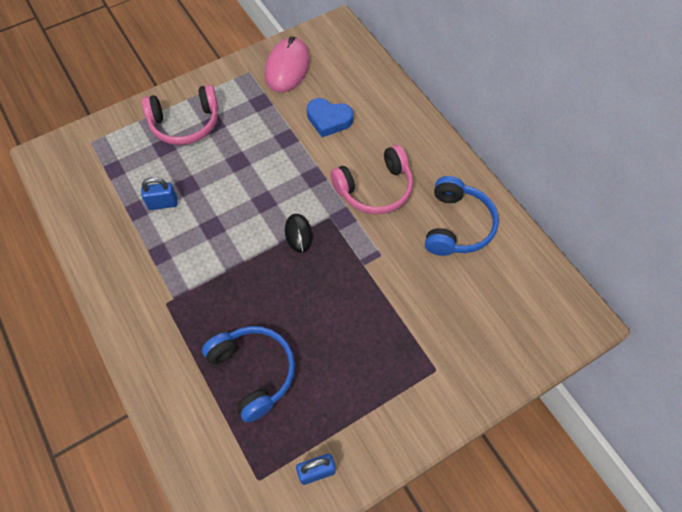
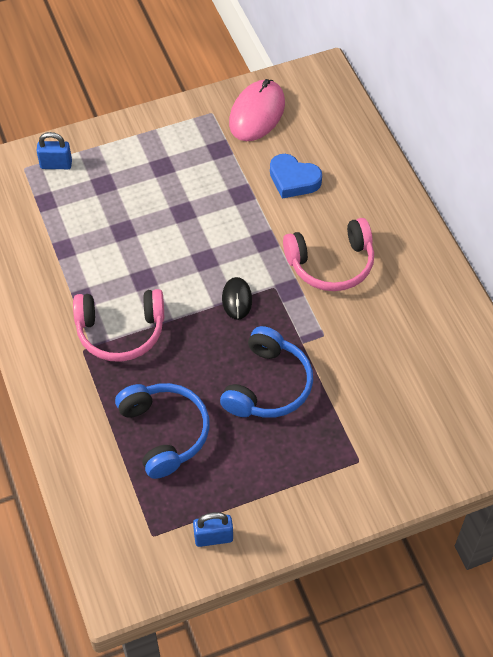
camera: 10 degrees right, 5 degrees down
(163, 203) = (94, 246): blue padlock -> blue padlock (56, 164)
(185, 123) = (131, 161): pink headphones -> pink headphones (120, 331)
(457, 225) = (415, 316): blue headphones -> blue headphones (268, 385)

